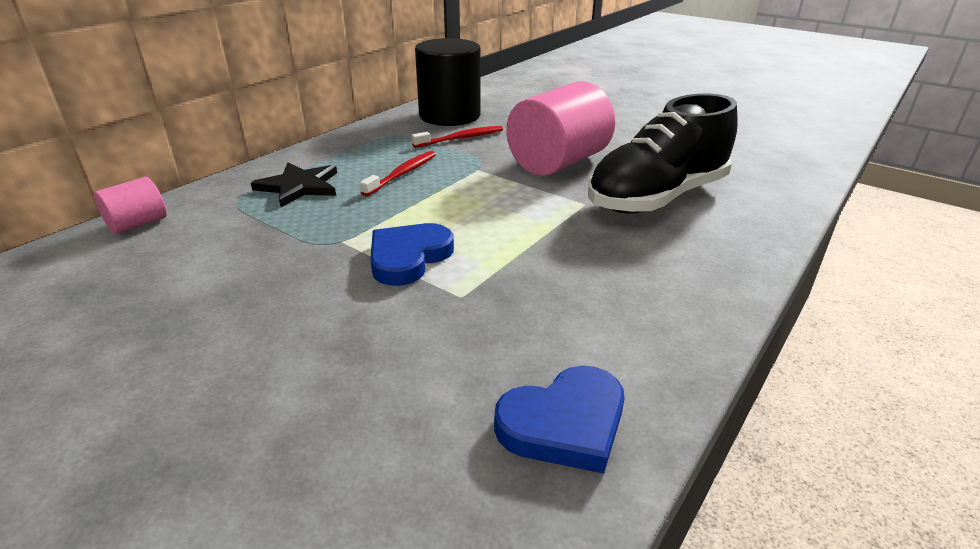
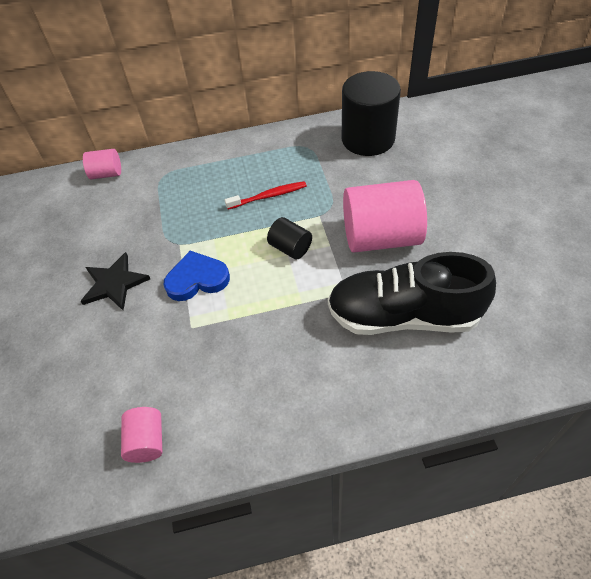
camera: 45 degrees right, 20 degrees up
(299, 186) = (202, 179): black star -> black star (114, 283)
(461, 138) = (345, 173): red toothbrush -> none
(482, 197) = (290, 248): none -> black cylinder
(564, 423) = (147, 441): blue heart -> pink cylinder

